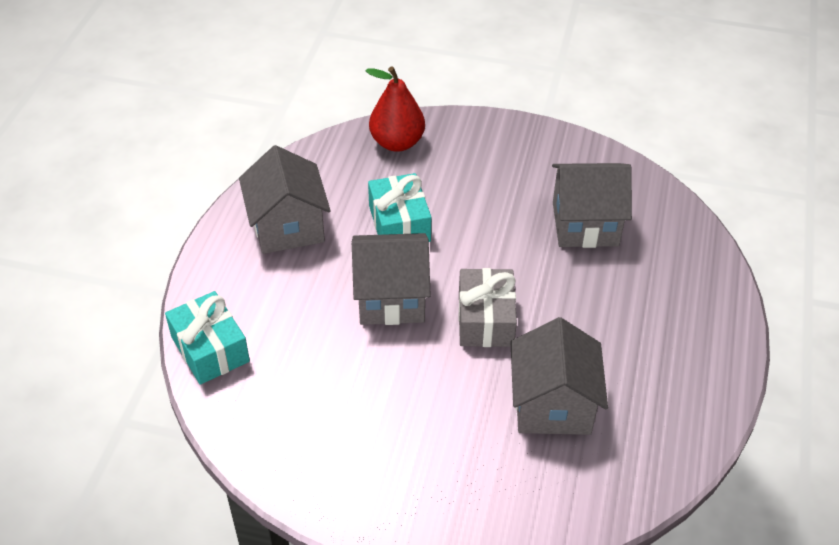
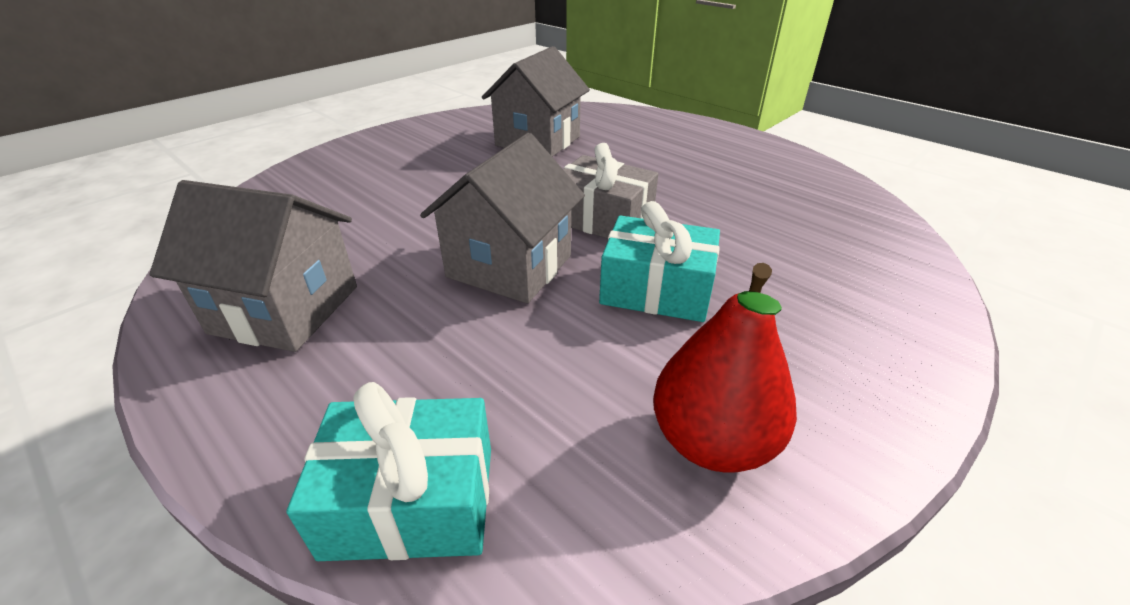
camera: 60 degrees left, 10 degrees down
(397, 142) = (294, 190): red pear -> red pear (712, 441)
(399, 223) = (407, 225): turquoise gift -> turquoise gift (656, 289)
(552, 405) = (746, 218): grey house -> none

